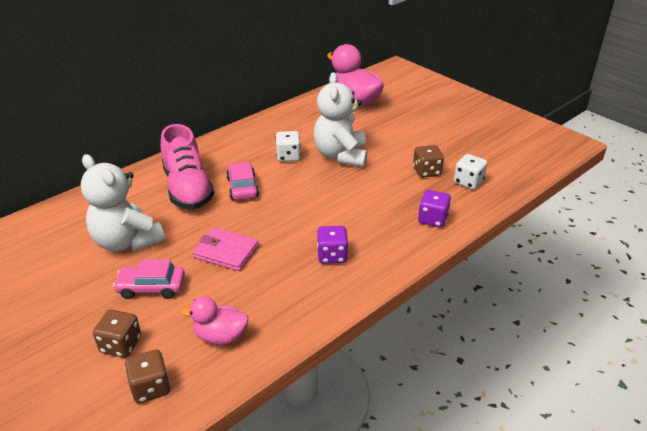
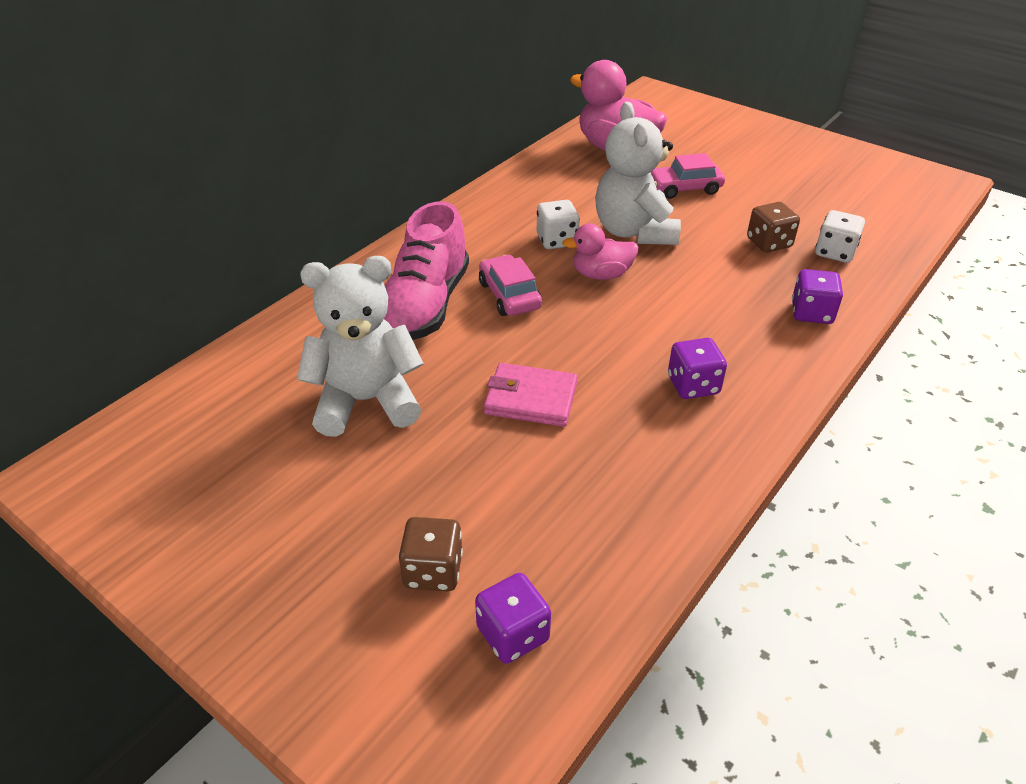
camera: 10 degrees left, 5 degrees up
(127, 241) = (366, 401): white teddy bear -> white teddy bear turned 135 degrees clockwise
(150, 388) = (513, 634): brown dice -> purple dice
(151, 287) = (439, 470): pink car -> pink car (684, 188)
(188, 188) = (425, 305): pink shoe -> pink shoe turned 45 degrees clockwise
(220, 336) = (584, 534): pink duck -> pink duck (601, 275)

